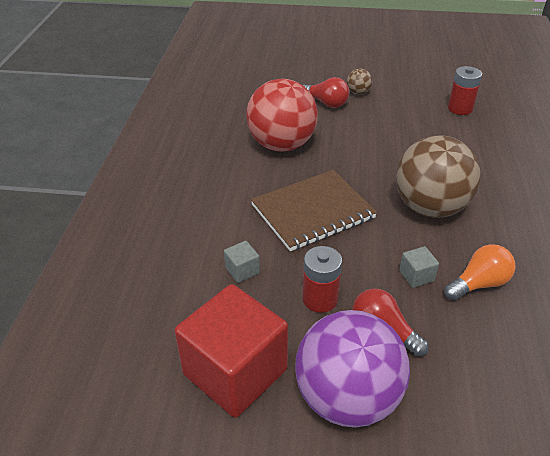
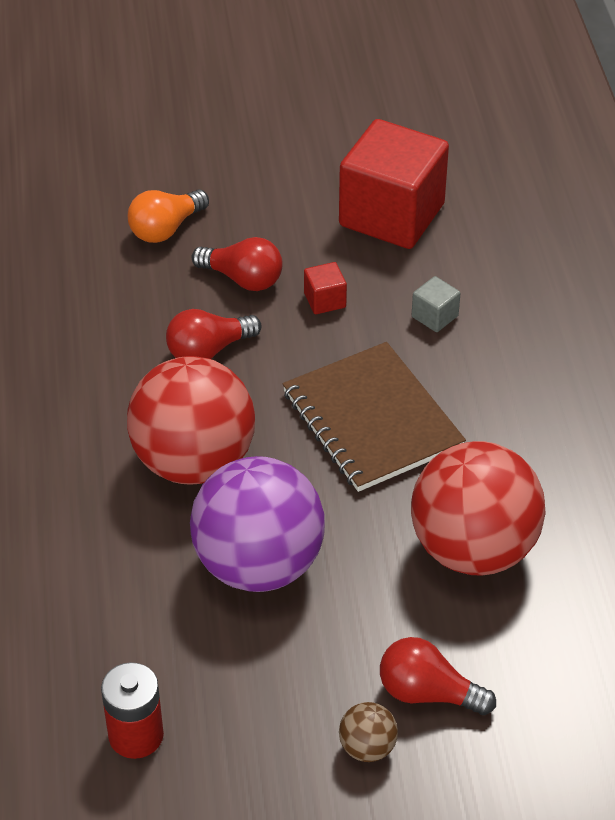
camera: 165 degrees right, 5 degrees up
(313, 212) = (371, 420): brown notebook -> brown notebook turned 75 degrees counterclockwise
(320, 299) = (325, 300): red battery -> red cube
(347, 397) = (270, 214): purple ball -> purple ball (258, 565)
(416, 276) = (208, 350): grey cube -> red light bulb
(430, 207) = (194, 462): brown ball -> red ball
(478, 284) = (127, 355): orange light bulb -> orange light bulb (166, 229)

